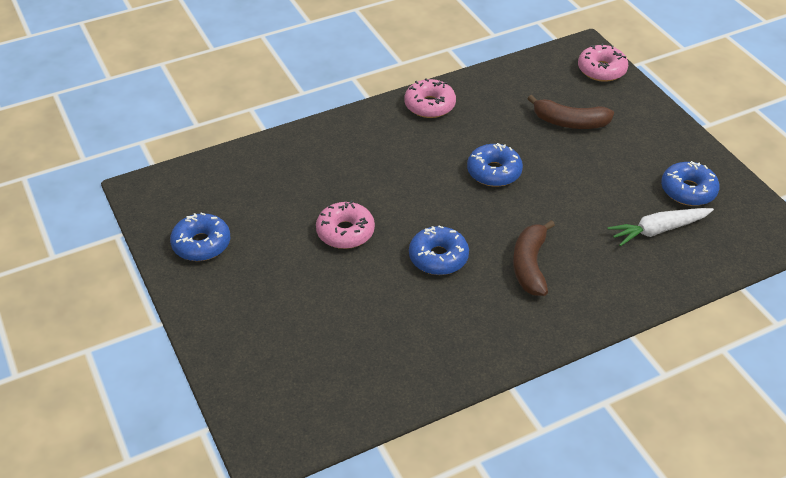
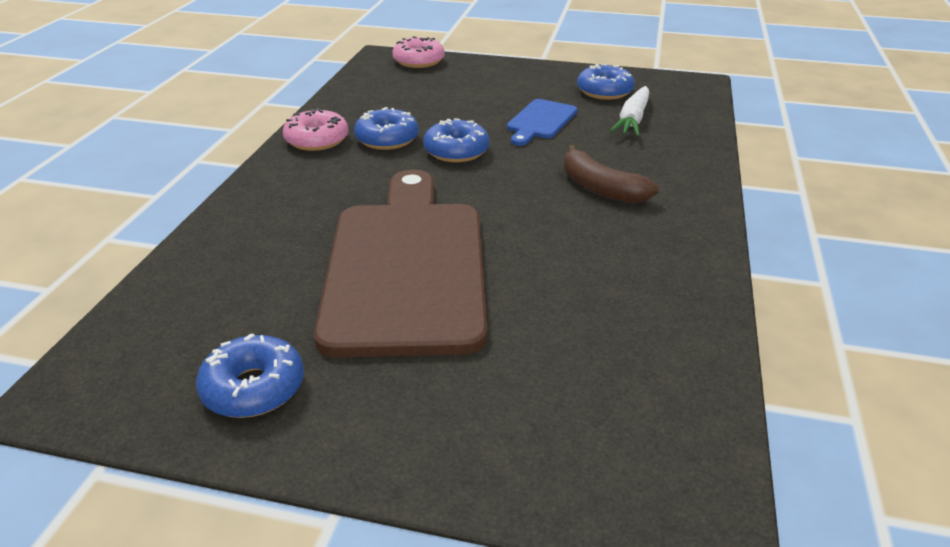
camera: 50 degrees left, 10 degrees down
(345, 232) = (406, 266): pink donut -> brown cutting board
(438, 257) = (525, 229): blue donut -> blue donut (387, 139)
(570, 122) = (454, 96): brown banana -> none
(589, 185) = (540, 121): none -> blue cutting board

